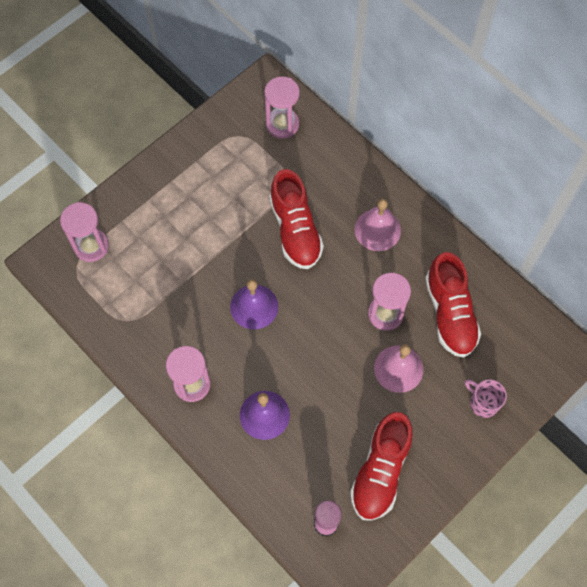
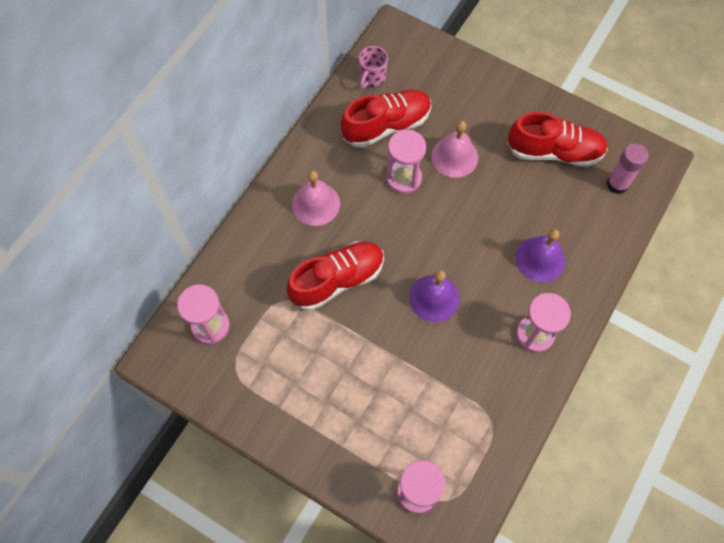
camera: 105 degrees left, 0 degrees up
(483, 403) = (463, 86): pink mug -> pink mug (372, 77)

